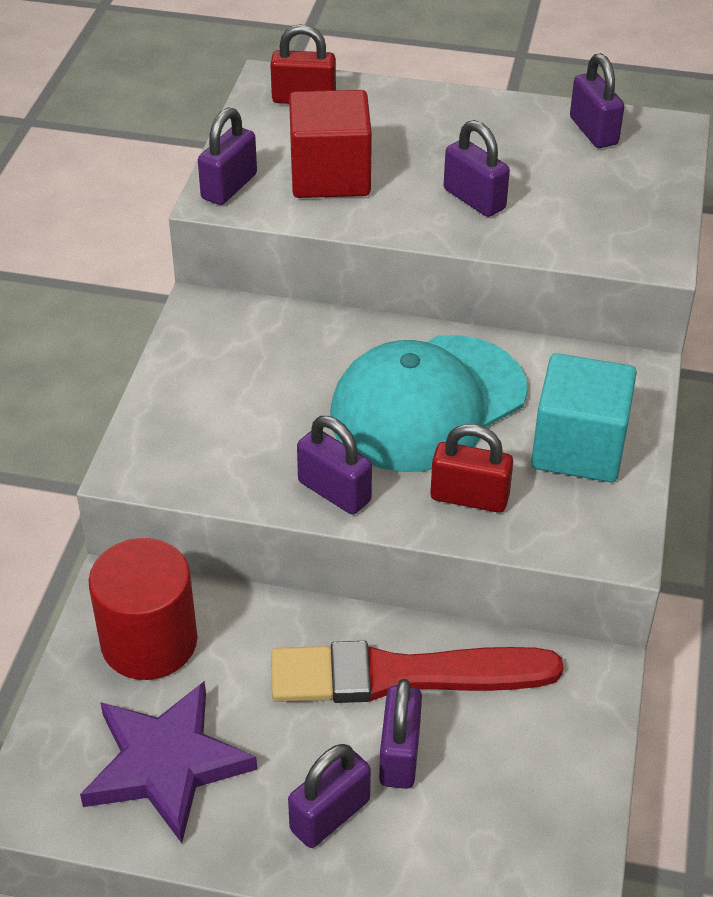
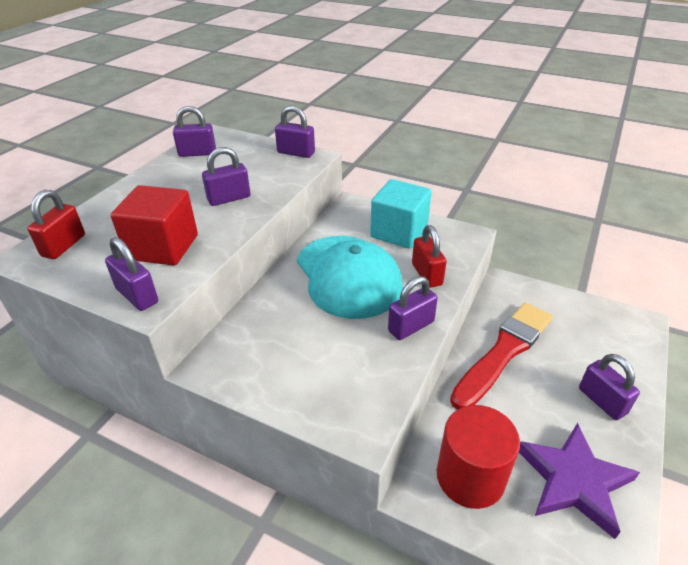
camera: 75 degrees left, 5 degrees down
(399, 754) = (557, 363): purple padlock -> purple padlock (296, 153)
(403, 675) = (503, 352): red brush -> red brush turned 150 degrees counterclockwise
(469, 497) = (426, 274): red padlock -> red padlock turned 45 degrees counterclockwise

